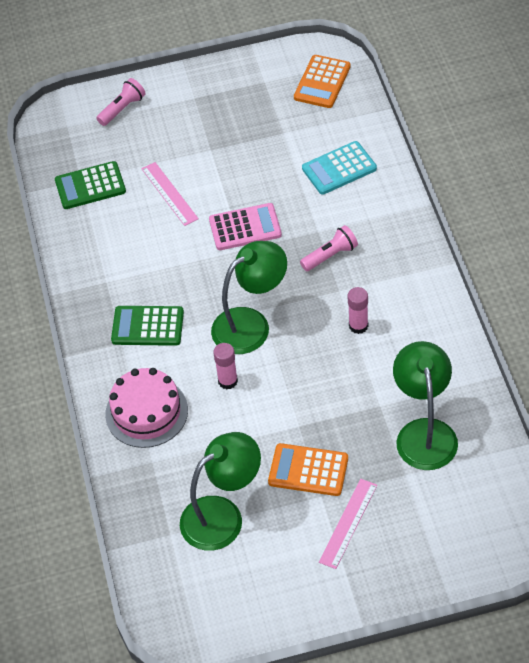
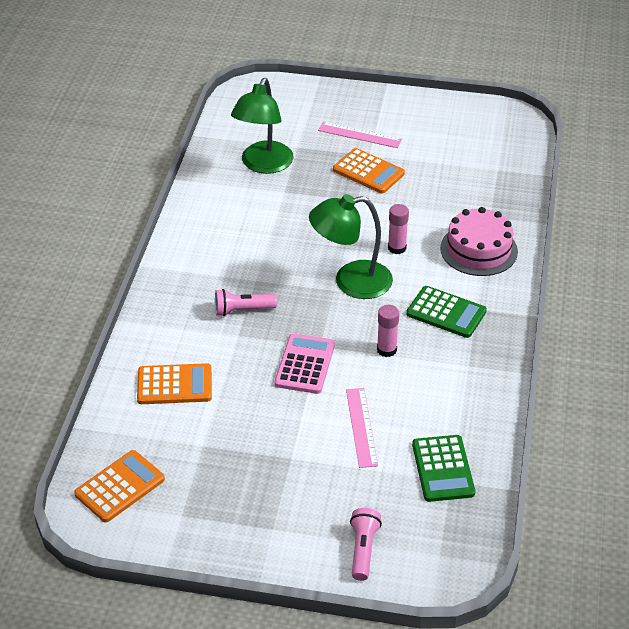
camera: 160 degrees left, 10 degrees down
(90, 186) = (443, 469): green calculator -> green calculator turned 75 degrees clockwise
(122, 109) = (363, 550): pink flashlight -> pink flashlight turned 120 degrees clockwise
(223, 516) = (451, 167): green lamp -> none
(245, 227) = (305, 364): pink calculator -> pink calculator turned 90 degrees clockwise
(339, 168) = (174, 385): turquoise calculator -> orange calculator
(348, 523) = (359, 135): pink ruler -> pink ruler turned 60 degrees clockwise
(358, 326) = (259, 248): pink glue stick -> pink glue stick (386, 350)

